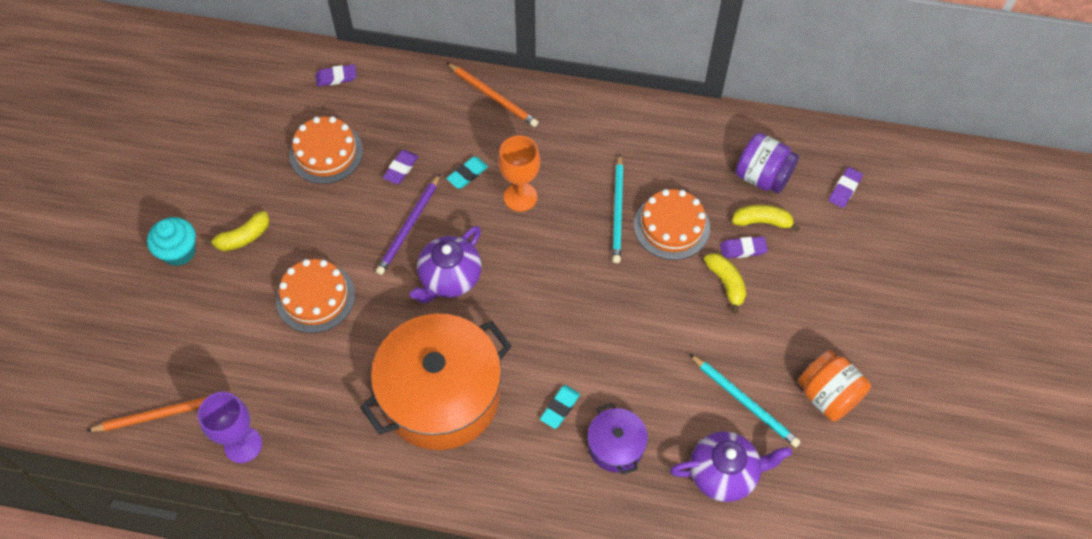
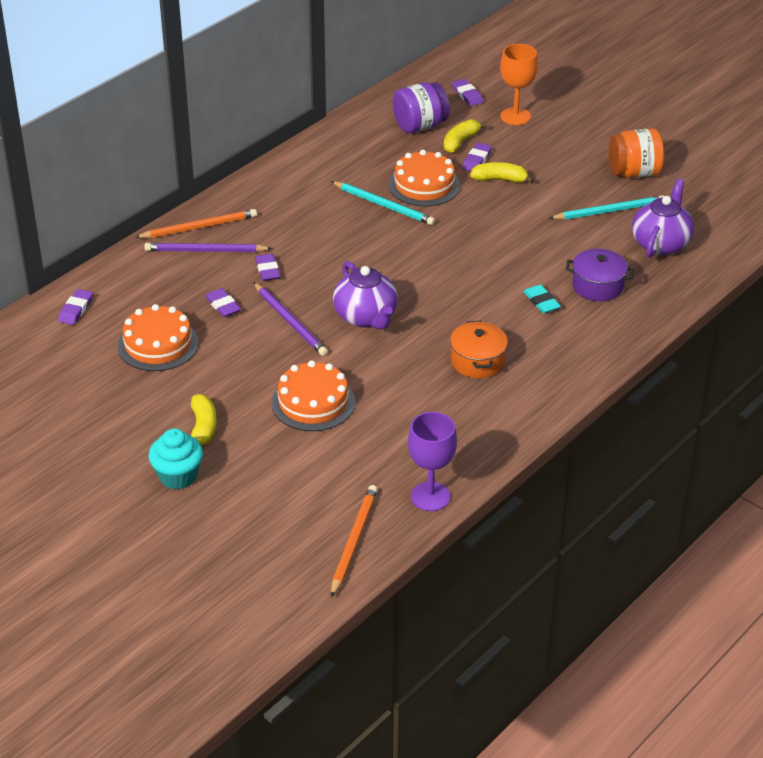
camera: 60 degrees left, 20 degrees down
(441, 395) = (477, 361): orange pot -> orange pot, size x0.46
(464, 118) = (205, 251): none -> purple pencil
(467, 174) = (267, 270): turquoise eraser -> purple eraser
(520, 197) = (320, 250): orange goblet -> orange goblet (515, 116)

